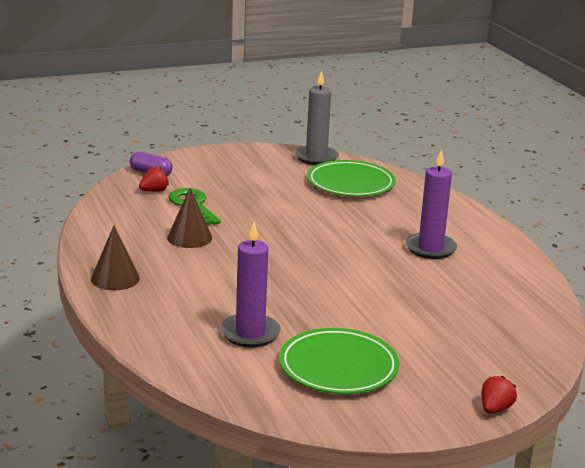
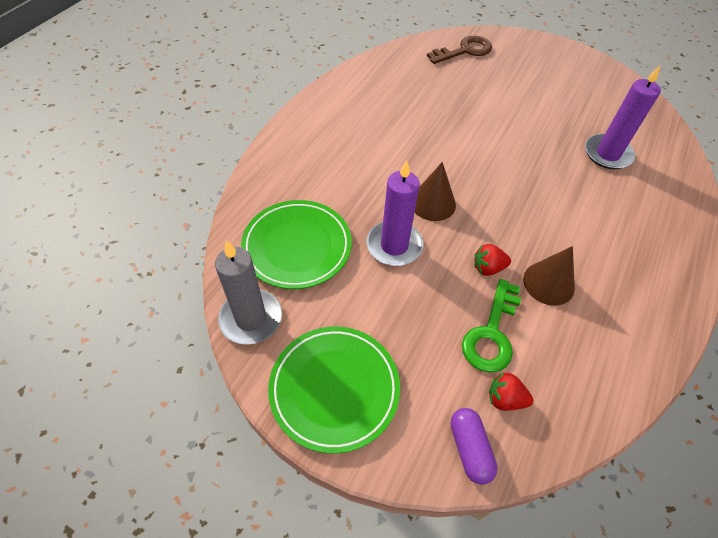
camera: 130 degrees left, 30 degrees up
(115, 278) = (667, 276): brown cone -> brown cone (433, 203)
(338, 367) = (579, 101): green plate -> green plate (334, 389)
(430, 248) = (376, 133): purple candle -> purple candle (394, 245)
(495, 409) = (528, 37): red strawberry -> red strawberry (488, 268)
(512, 350) = (464, 51): none -> brown key

